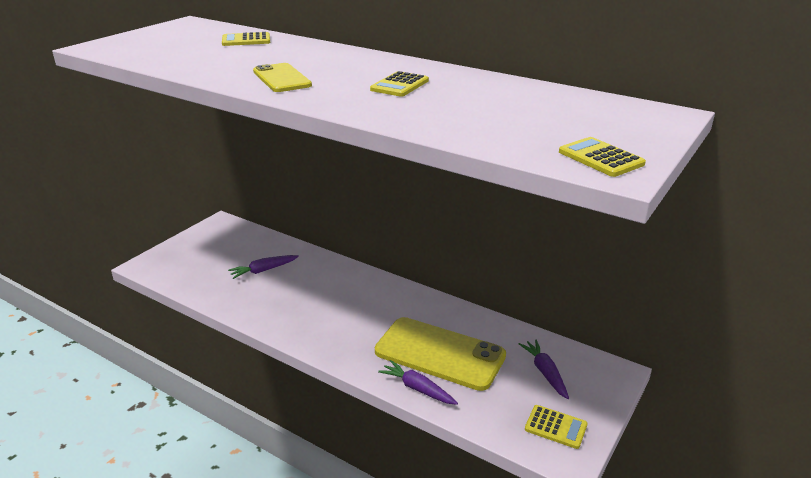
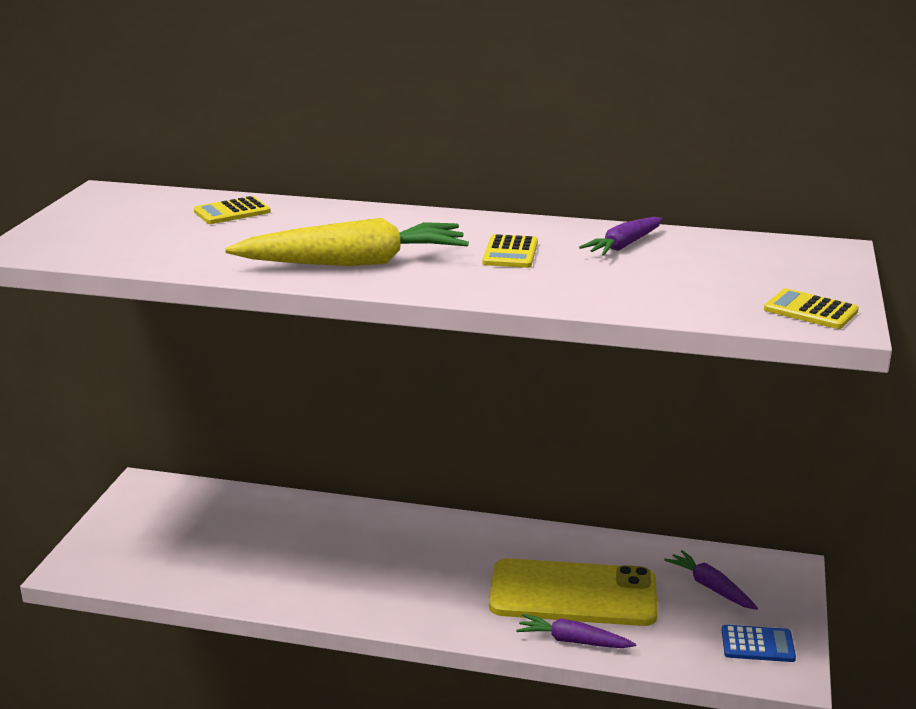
camera: 20 degrees left, 5 degrees down
(263, 270) = (261, 539): purple carrot -> purple carrot (624, 245)
(281, 78) = (354, 263): yellow phone -> yellow carrot
(555, 427) = (757, 644): yellow calculator -> blue calculator

